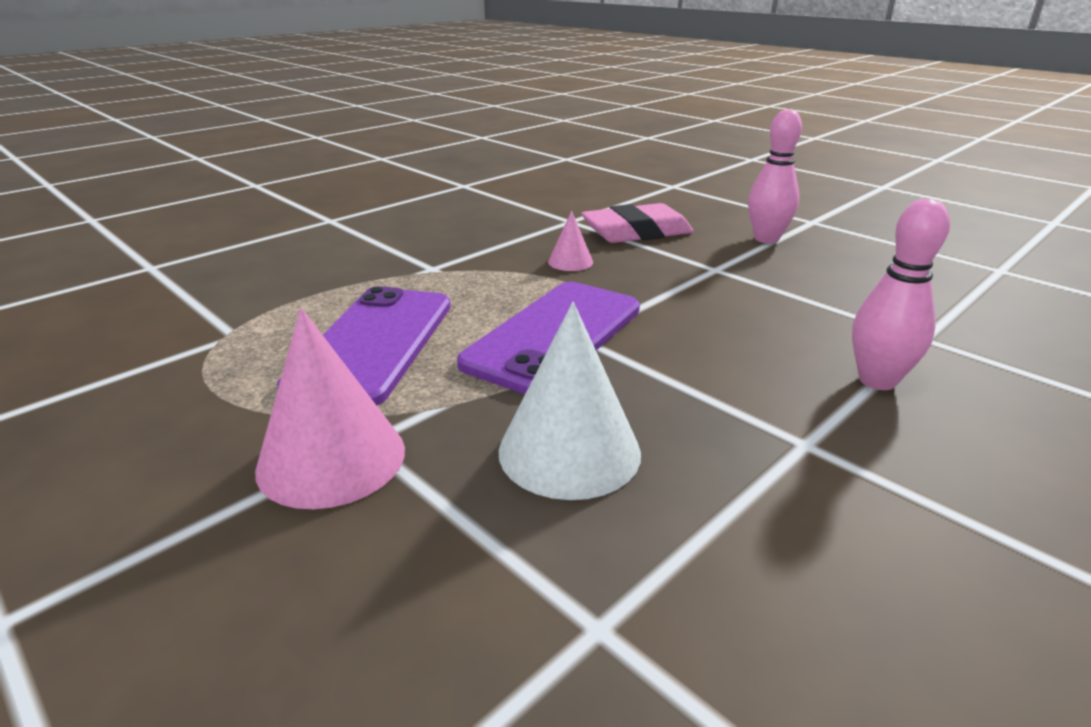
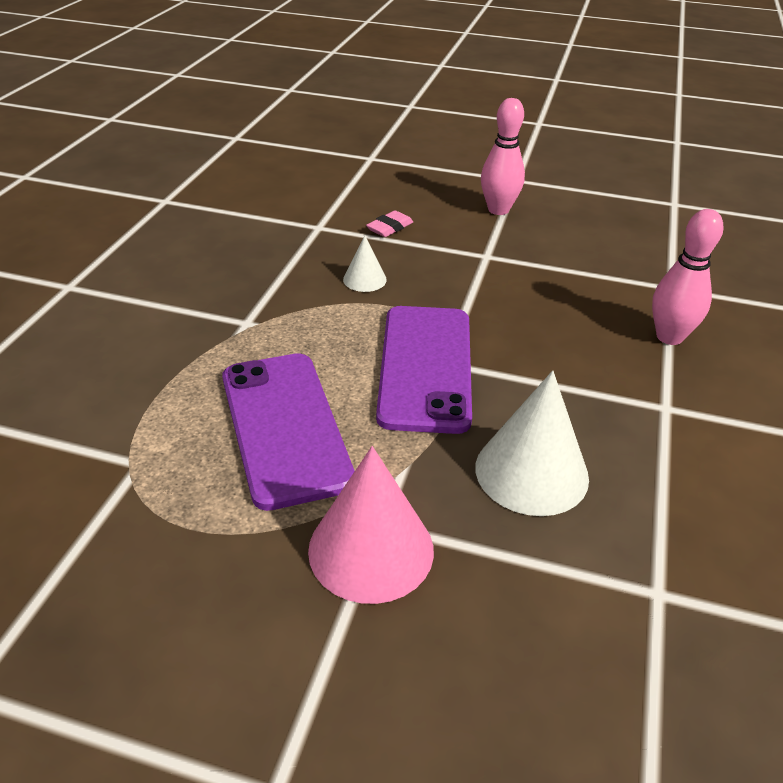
camera: 30 degrees left, 10 degrees up
(570, 262) = (364, 279): pink cone -> white cone
(636, 232) = (390, 228): pink eraser -> pink eraser, size x0.49

